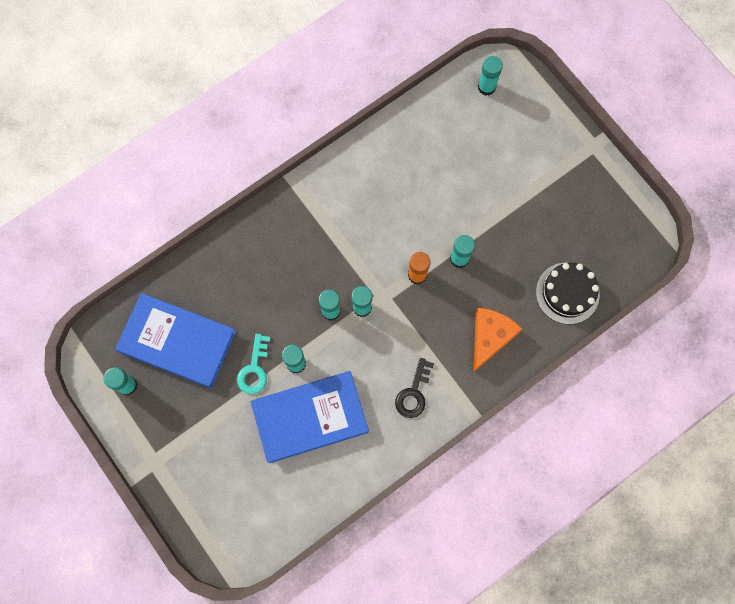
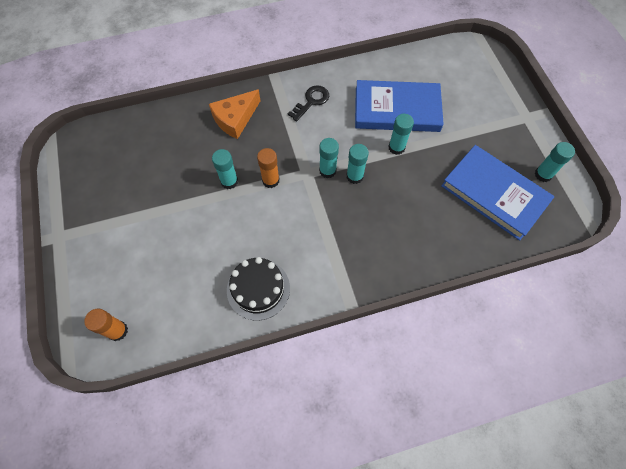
camera: 160 degrees left, 10 degrees down
(254, 369) = (432, 154): turquoise key -> none
(486, 87) = (117, 331): turquoise glue stick -> orange glue stick
(567, 293) = (158, 129): black cake -> black cake (258, 289)

